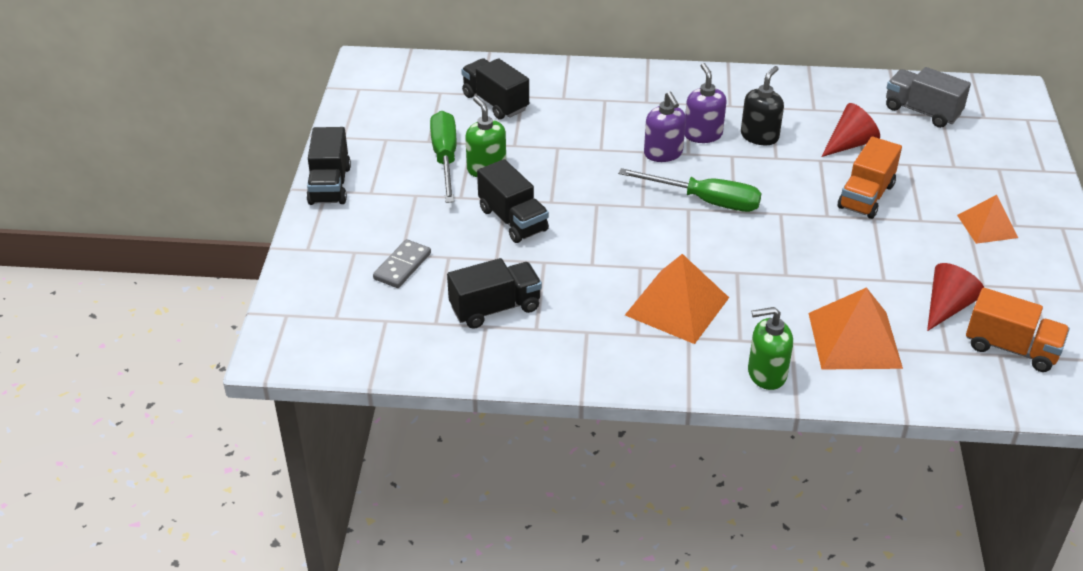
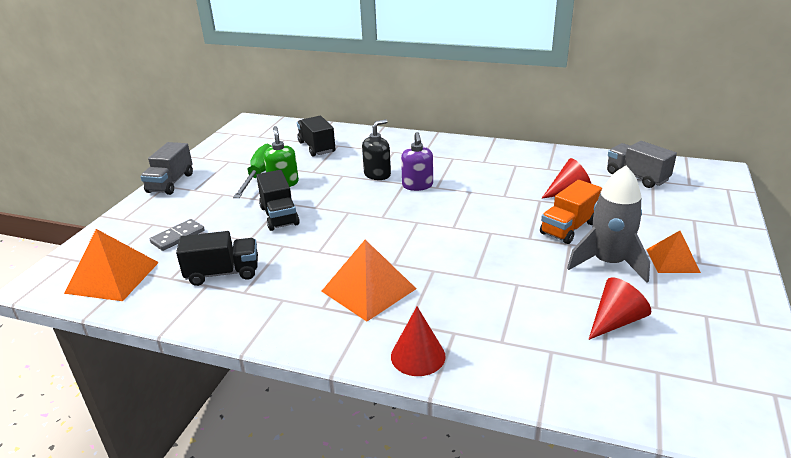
camera: 15 degrees right, 10 degrees down
(329, 185) = (170, 183): black truck -> grey truck
(703, 134) = (454, 177): purple soap dispenser -> none
(705, 201) = (433, 218): green screwdriver -> none
(759, 136) = (497, 181): black soap dispenser -> black soap dispenser (377, 174)
(766, 374) = (418, 356): green soap dispenser -> red cone
(854, 340) = (514, 338): orange pyramid -> orange pyramid (112, 277)
(922, 238) = (608, 263): none -> grey rocket
(1011, 348) = (671, 367): orange truck -> none

